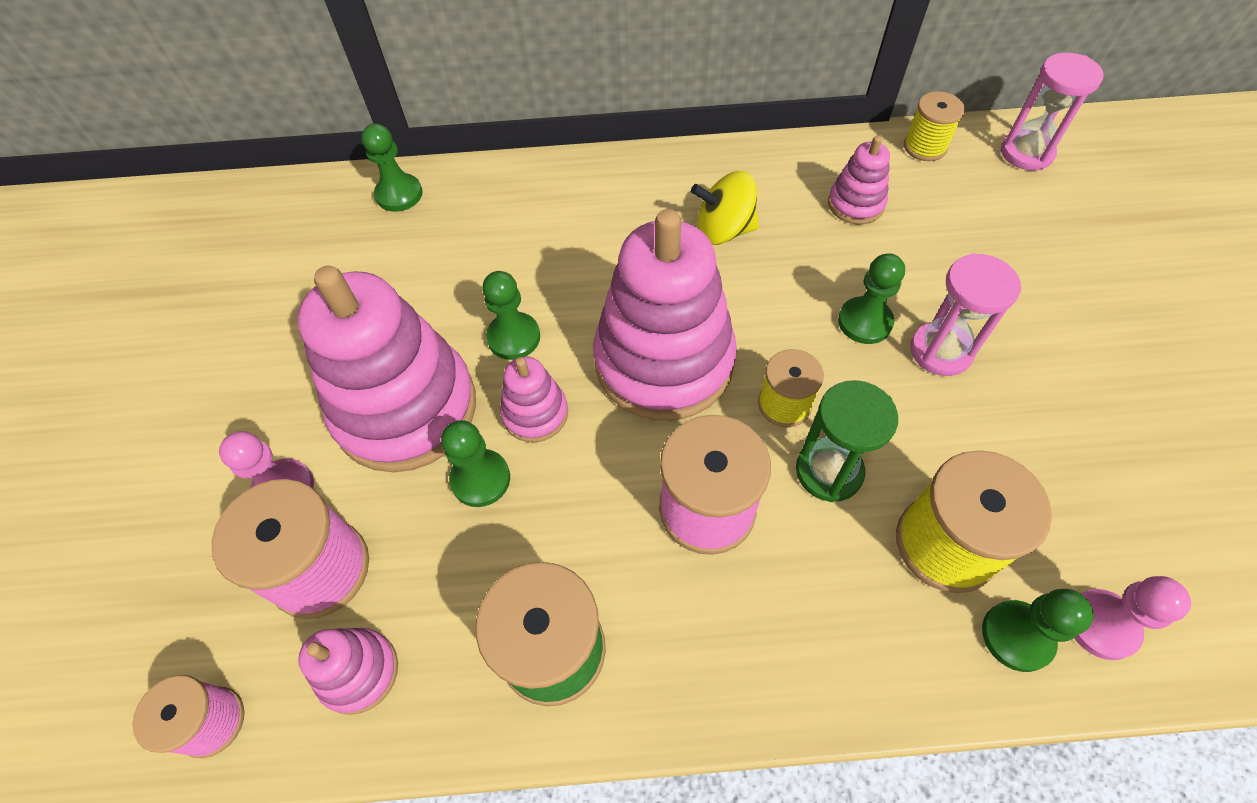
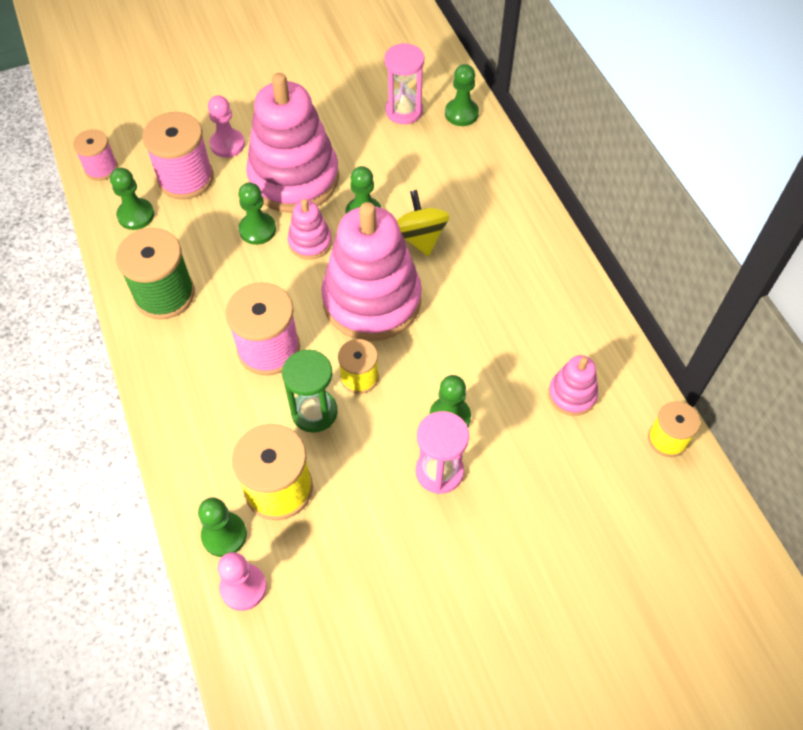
camera: 70 degrees right, 0 degrees up
(359, 672) = (136, 215): pink stacking toy -> green pawn
(723, 230) = (505, 310): yellow spinning top -> yellow spinning top (420, 237)
(1026, 153) = (698, 525): pink hourglass -> pink hourglass (404, 111)

